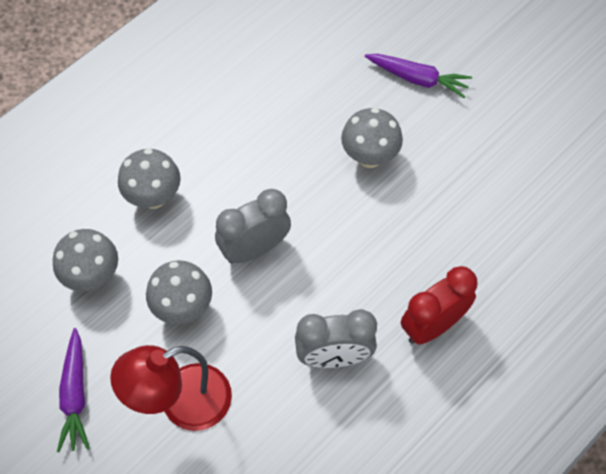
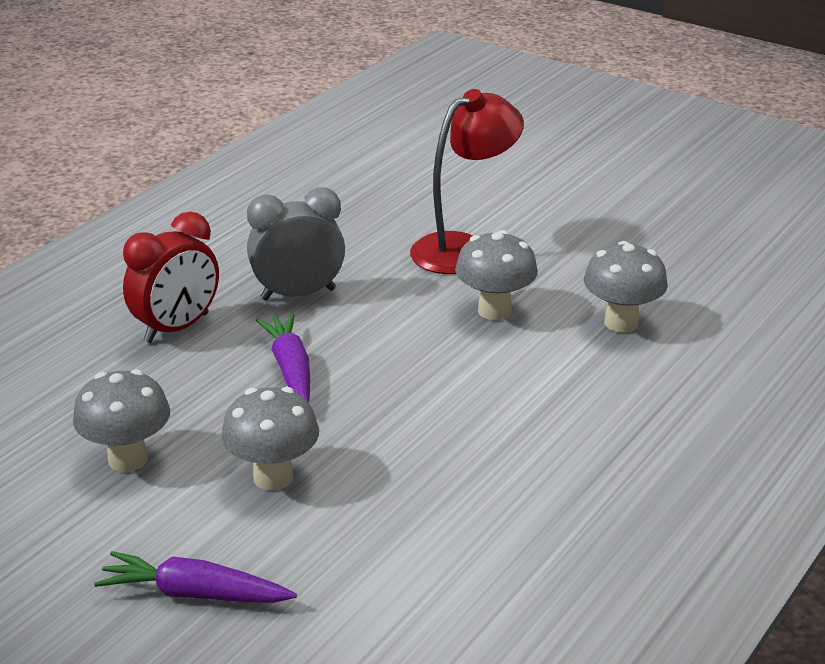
camera: 170 degrees right, 30 degrees down
(75, 395) = (584, 243): purple carrot -> purple carrot (291, 370)
(154, 197) = (584, 399): grey mushroom -> grey mushroom (128, 459)
(254, 249) = (422, 366): grey clock -> none

